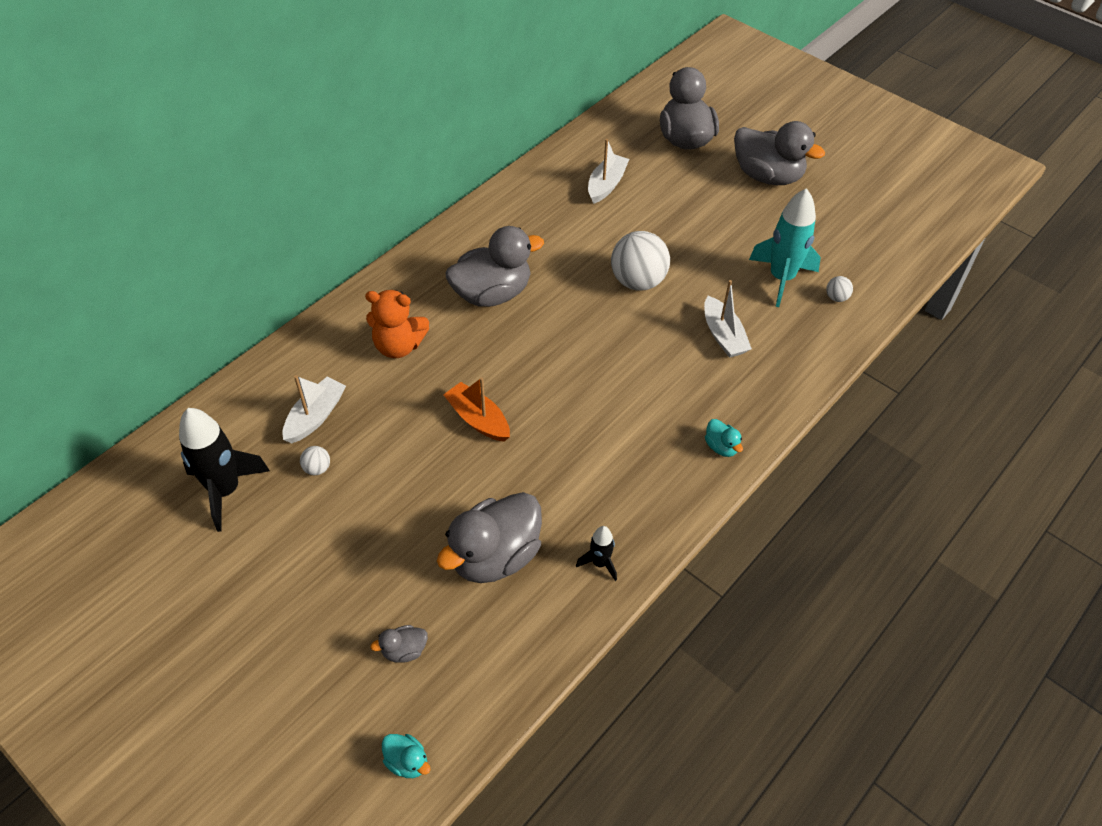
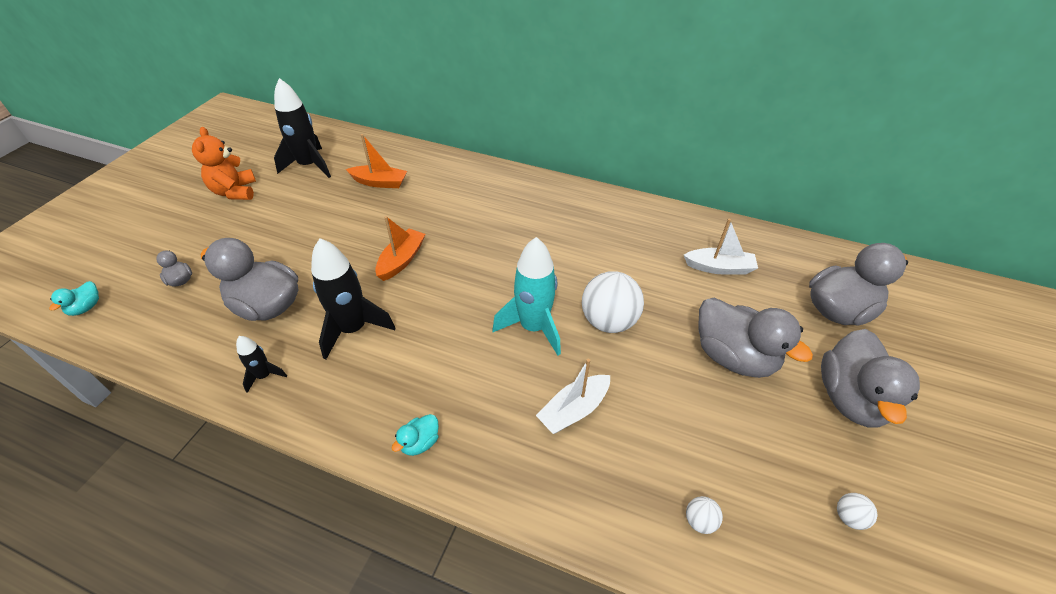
camera: 70 degrees right, 5 degrees down
(315, 416) = (379, 182): white boat -> orange boat
(317, 468) = (335, 196): white ball -> white ball (848, 517)
(398, 346) = (459, 200): orange teddy bear -> orange teddy bear (235, 192)
(492, 294) = (538, 232): grey duck -> grey duck (733, 357)
(566, 478) = (353, 329): none -> black rocket
(781, 278) = (693, 449): turquoise rocket -> turquoise rocket (533, 327)

